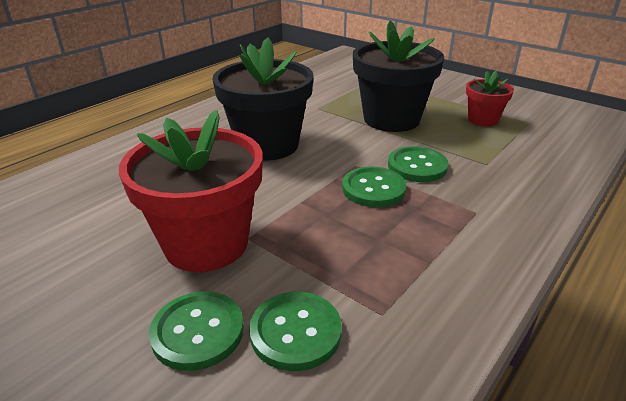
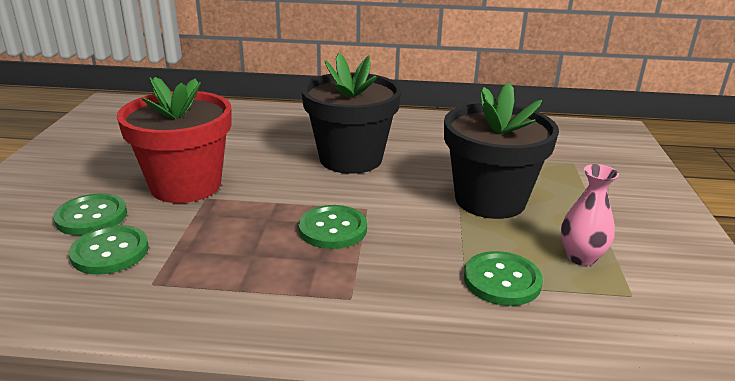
camera: 55 degrees right, 5 degrees down
(417, 166) = (404, 241): green button -> green button (502, 280)
(482, 120) = (581, 257): red flower pot -> pink vase

